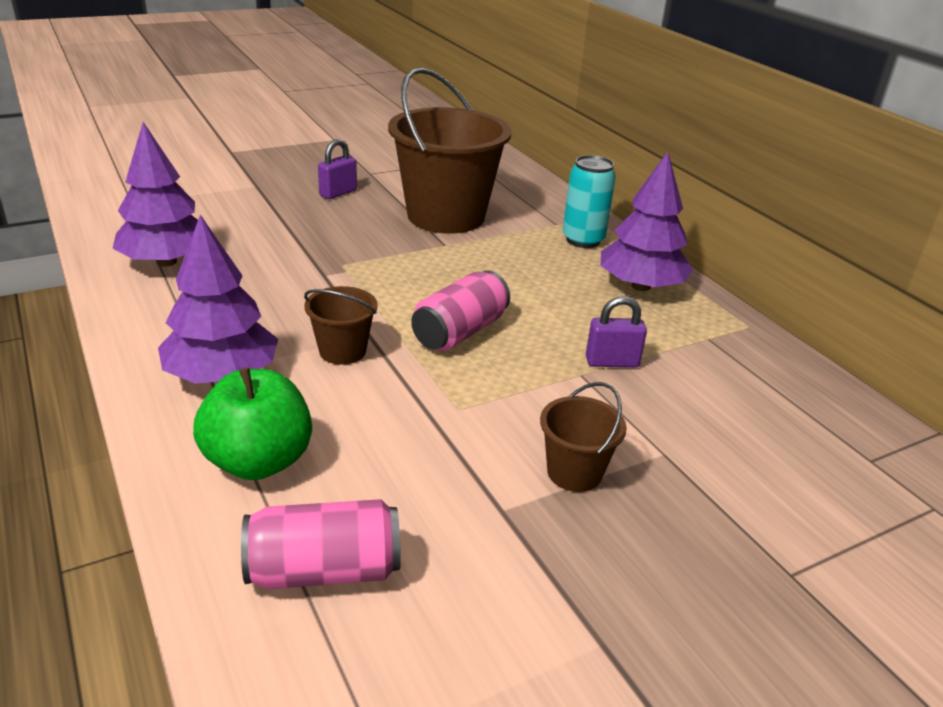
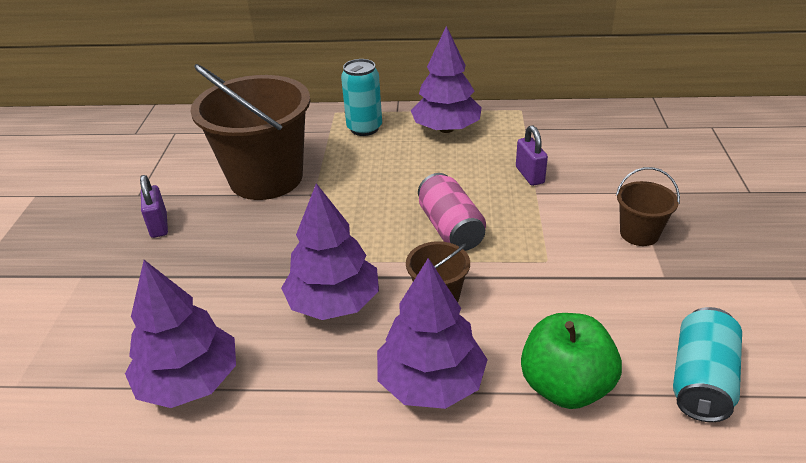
camera: 55 degrees left, 5 degrees up
(297, 297) = (334, 302): none -> purple tree
(324, 570) = (701, 380): pink can -> turquoise can
(612, 362) = (529, 175): purple padlock -> purple padlock turned 45 degrees counterclockwise

